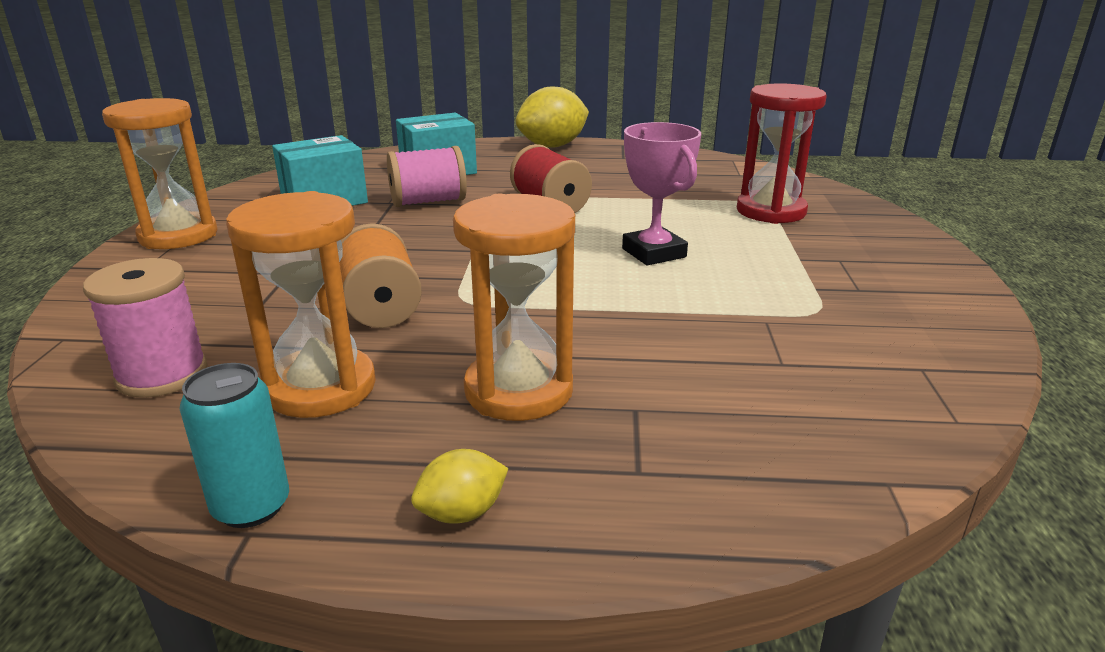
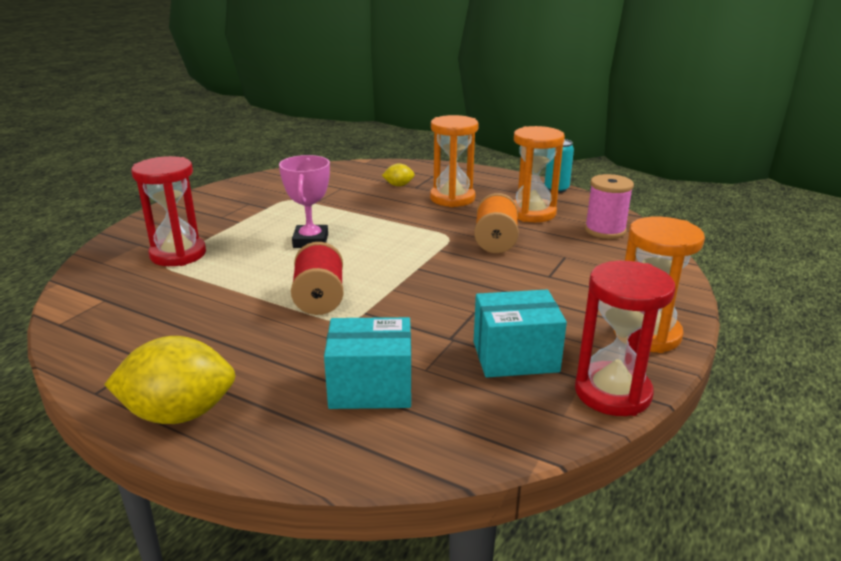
camera: 155 degrees left, 0 degrees up
(236, 195) = (612, 392): none -> red hourglass
(428, 202) = (417, 329): pink spool -> none
(462, 513) = (492, 177): yellow lemon -> yellow lemon (398, 185)

